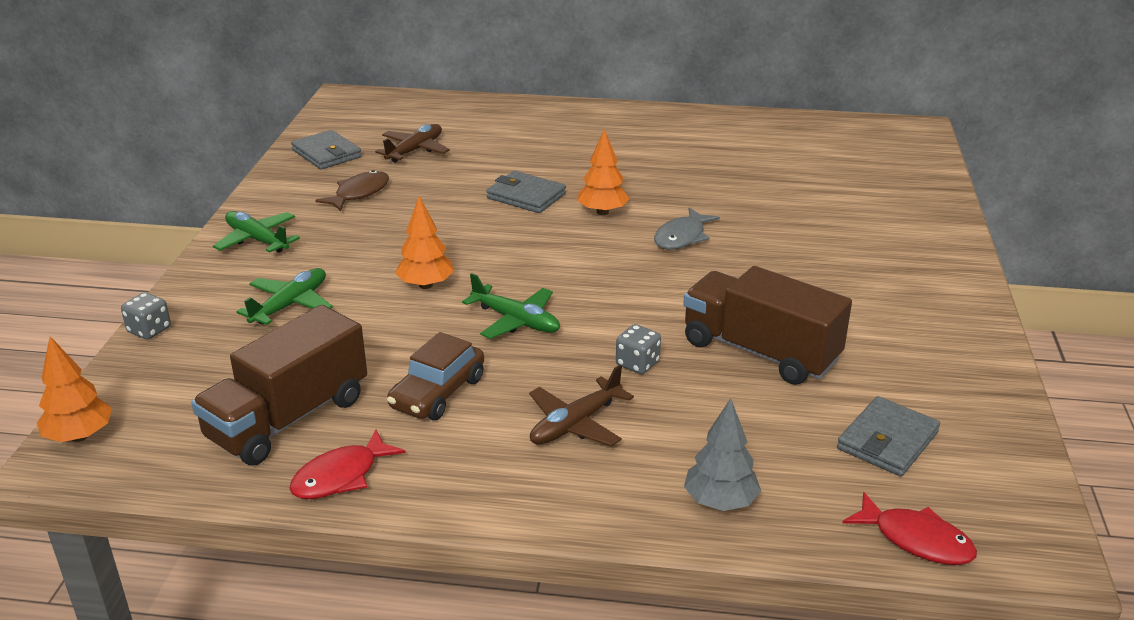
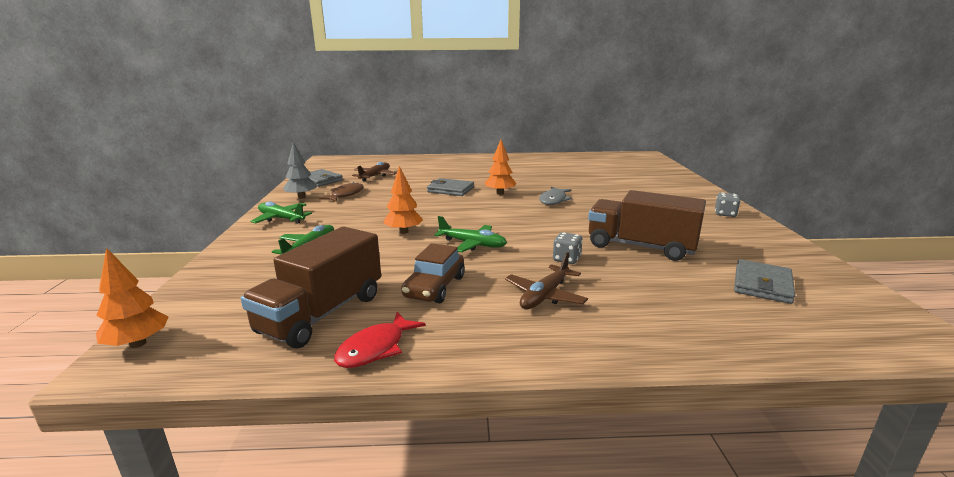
camera: 10 degrees left, 10 degrees down
(149, 330) = (203, 270): grey dice -> grey dice (725, 214)
(720, 502) = (683, 333): grey tree -> grey tree (301, 197)
(916, 540) = (841, 342): red fish -> none

